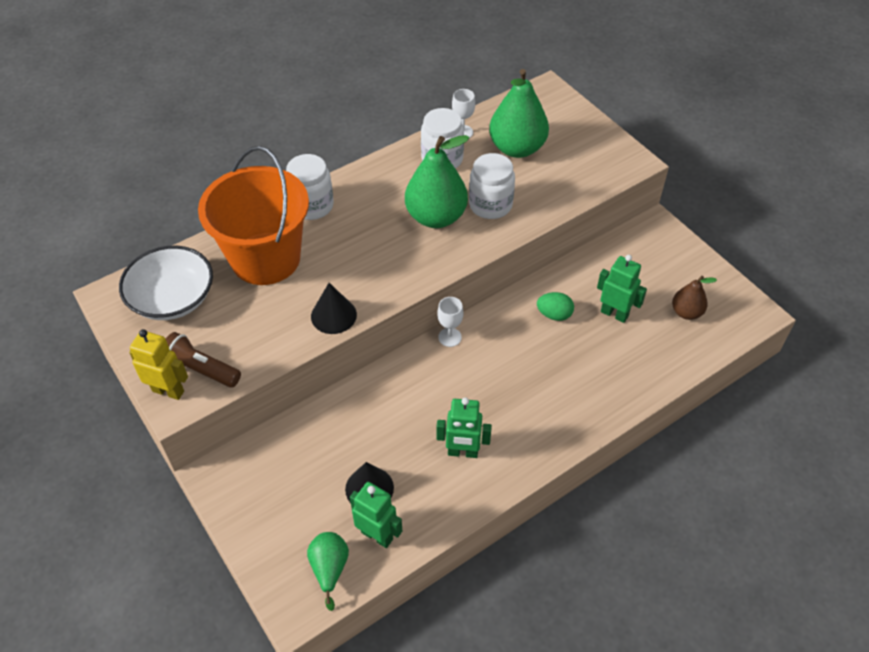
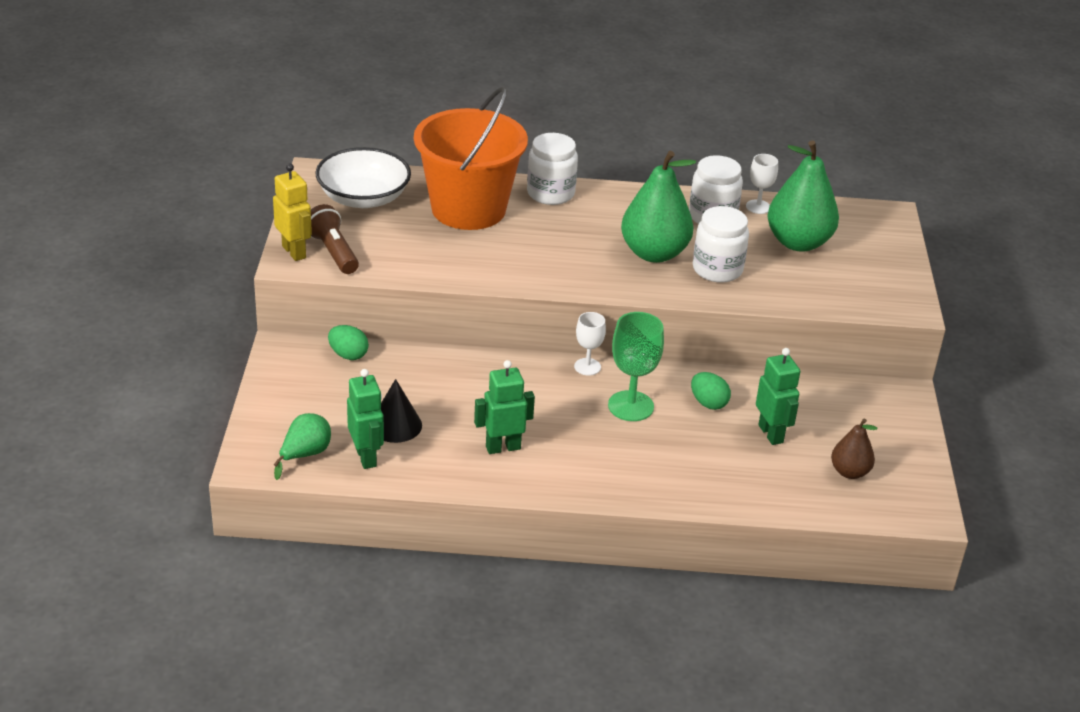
camera: 35 degrees right, 15 degrees down
(271, 446) = (348, 355): none -> green egg
(333, 315) = (480, 273): black cone -> none
(463, 452) = (503, 447): green robot -> green robot turned 120 degrees clockwise
(509, 352) = (630, 406): none -> green goblet

